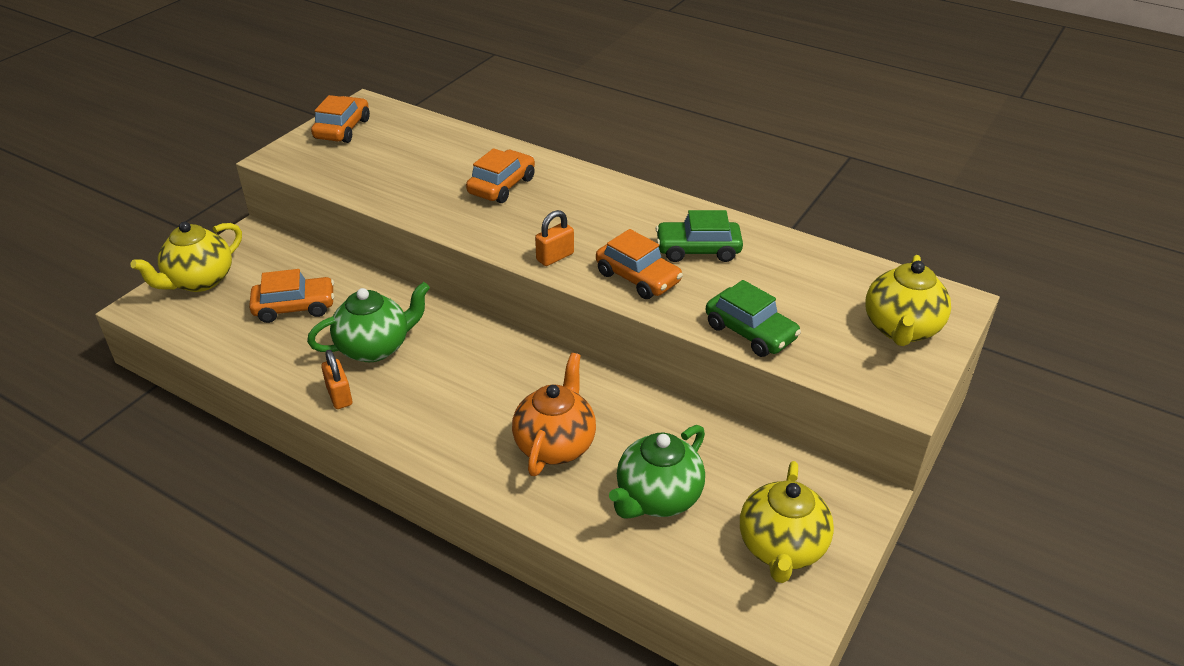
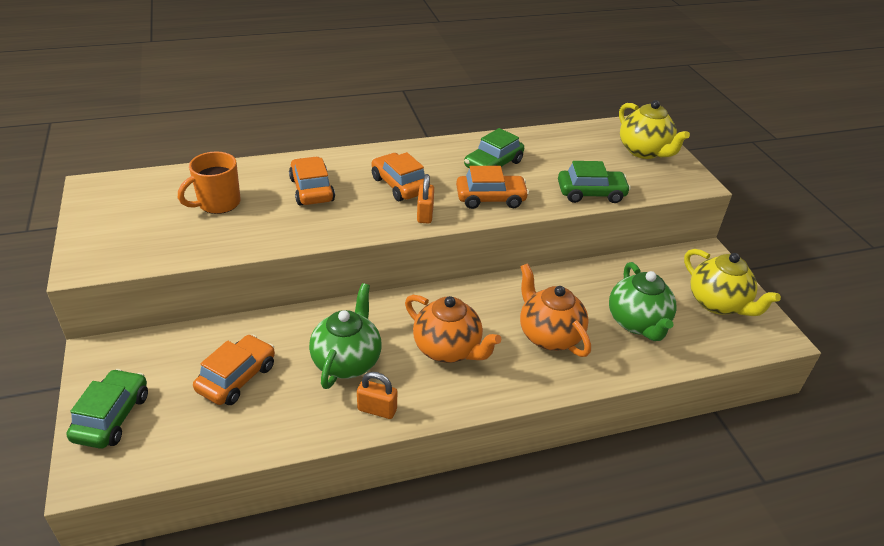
camera: 50 degrees left, 0 degrees up
(199, 281) = (112, 417): yellow teapot -> green car
(342, 129) = (107, 214): orange car -> orange car (400, 185)
(419, 160) = (218, 203): none -> orange mug
(457, 393) = (448, 349): none -> orange teapot

